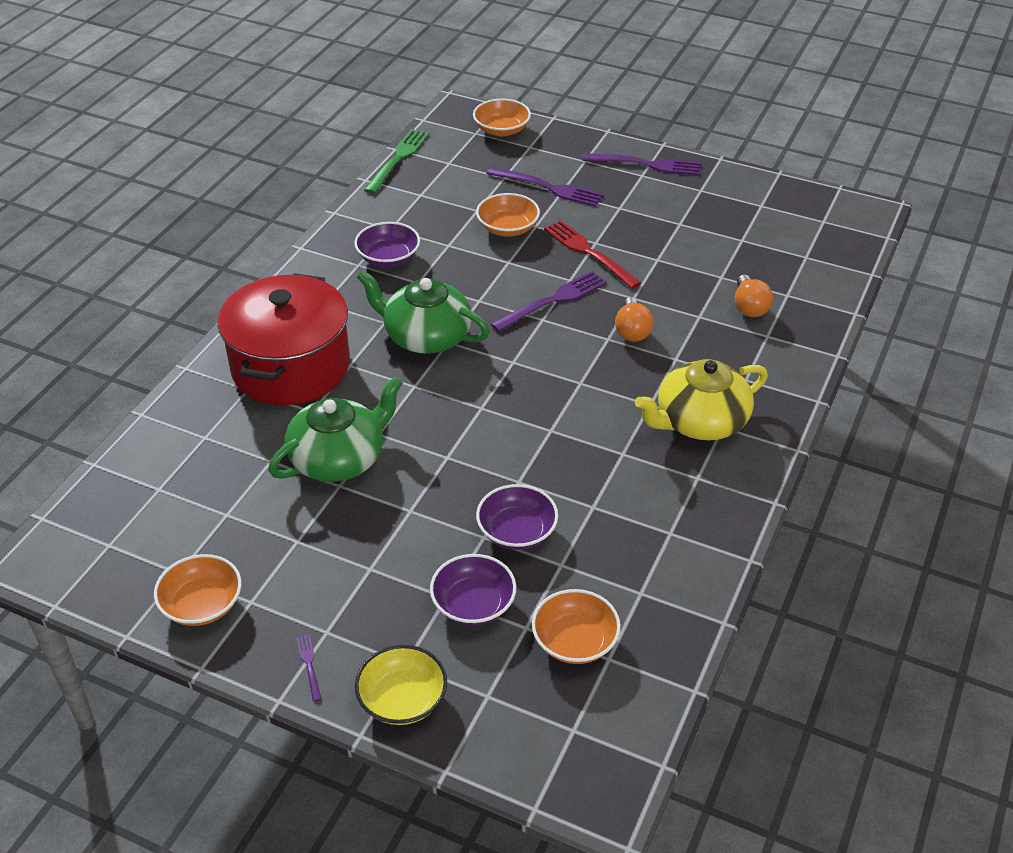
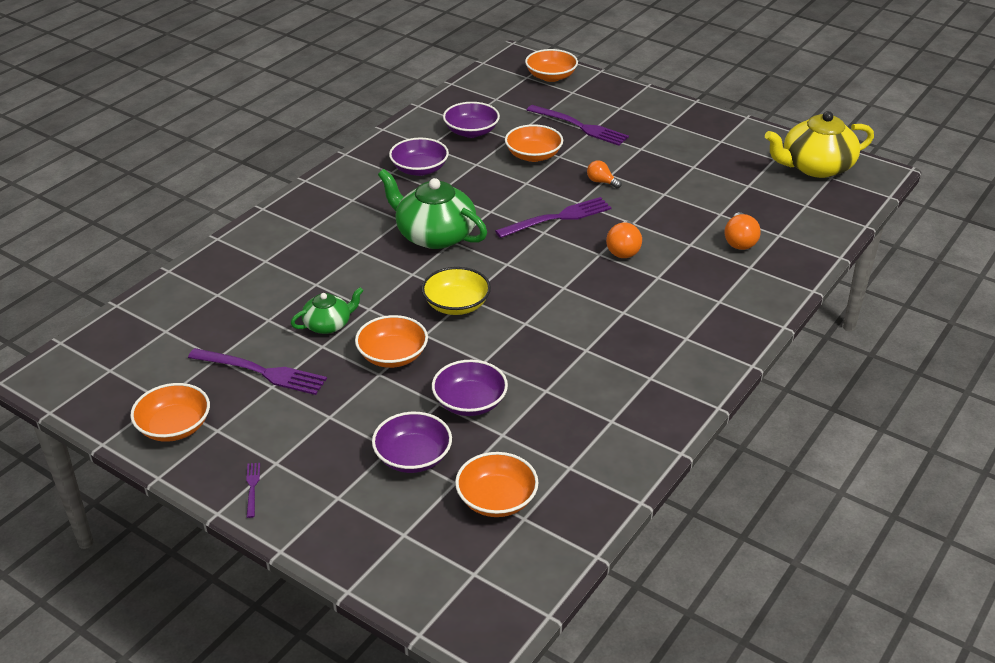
camera: 10 degrees right, 5 degrees down
(290, 367) = (308, 247): red pot -> none
(339, 458) = (328, 324): green teapot -> green teapot, size x0.55
(398, 158) = (451, 91): green fork -> none
(402, 699) = (326, 526): yellow bowl -> yellow bowl (456, 305)
(419, 487) = (392, 355): none -> orange bowl
(433, 206) = (471, 131): none -> purple bowl
(588, 252) = (601, 182): red fork -> orange light bulb
(647, 164) = (677, 116): purple fork -> purple fork (262, 372)
(700, 421) = (666, 331): yellow teapot -> yellow teapot (815, 167)

